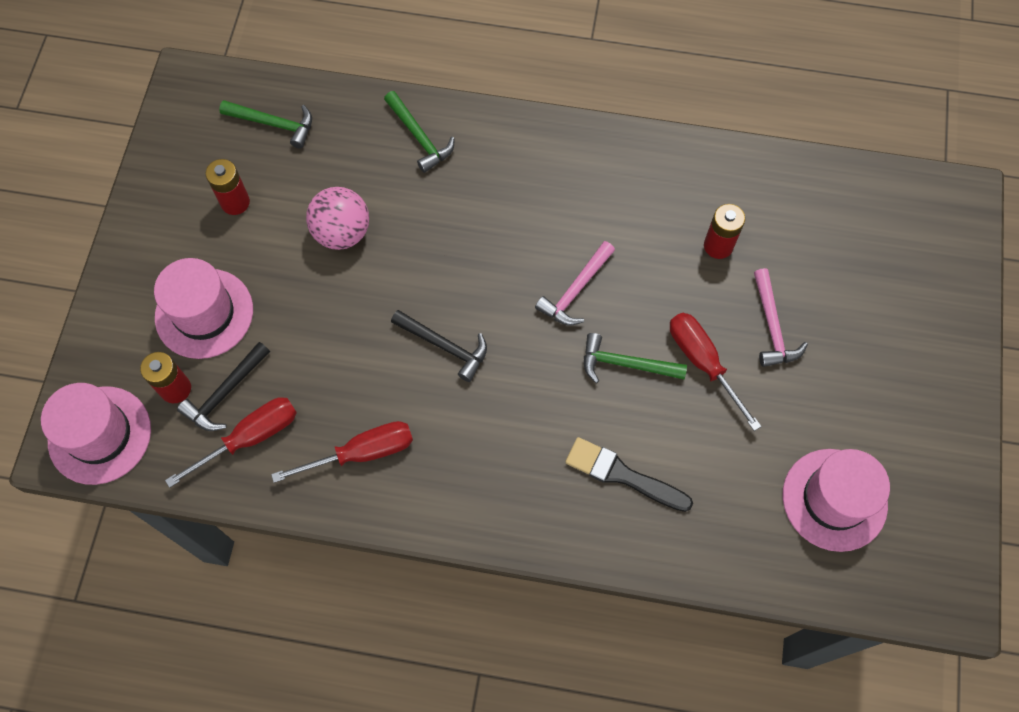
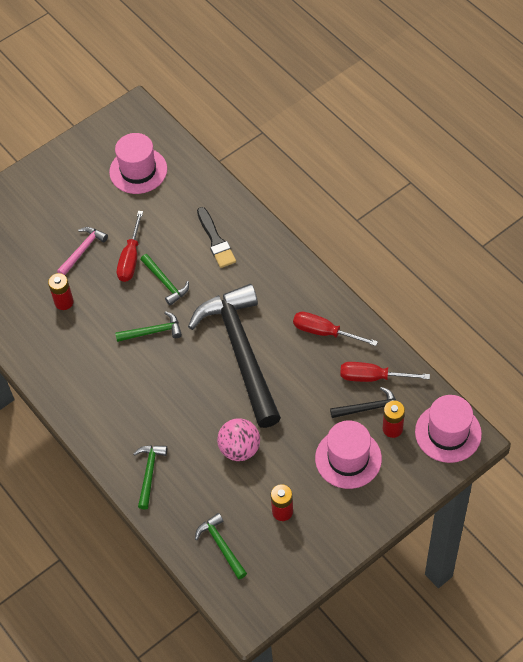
camera: 135 degrees left, 10 degrees down
(445, 346) = (241, 352): black hammer -> black hammer, size x2.38
(575, 290) = (153, 331): pink hammer -> green hammer

